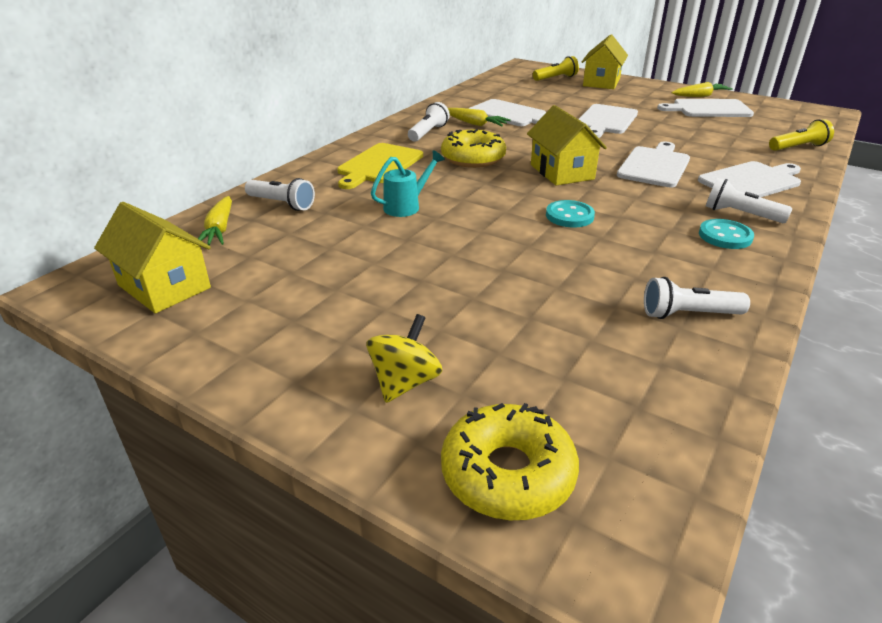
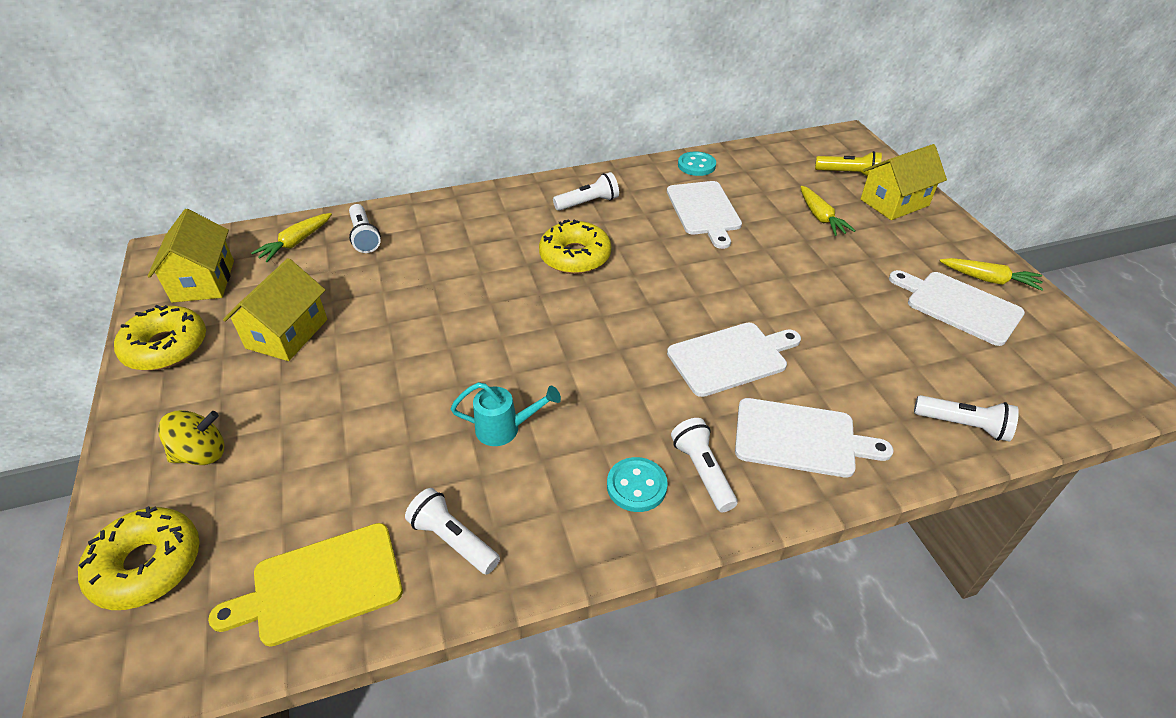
camera: 40 degrees right, 10 degrees up
(214, 342) = (166, 347): none -> yellow donut
(378, 165) = (488, 226): yellow cutting board -> yellow cutting board (320, 585)
(407, 206) = (439, 287): turquoise watering can -> turquoise watering can (505, 429)
(475, 124) = (648, 210): yellow carrot -> yellow carrot (820, 217)
(562, 172) = (624, 316): yellow house -> yellow house (287, 333)
(569, 216) = (542, 374): turquoise button -> turquoise button (696, 165)
(605, 121) = (792, 266): white cutting board -> none
(798, 147) = (963, 425): yellow flashlight -> white flashlight

